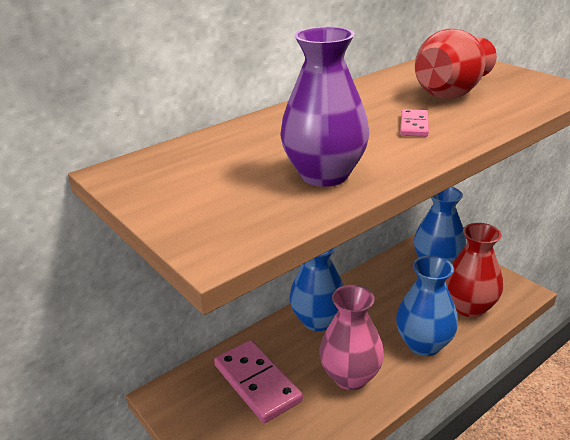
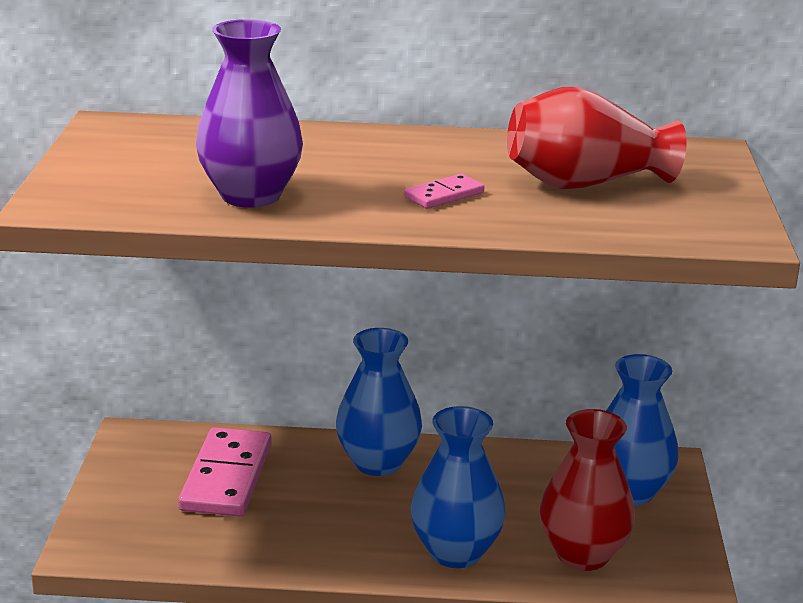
camera: 40 degrees right, 5 degrees down
(350, 377) = (324, 528): pink vase -> none

